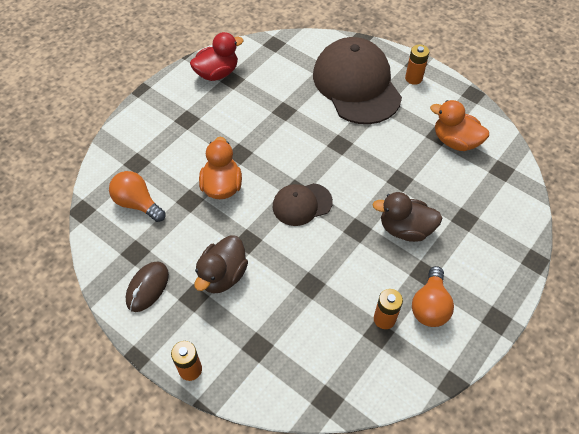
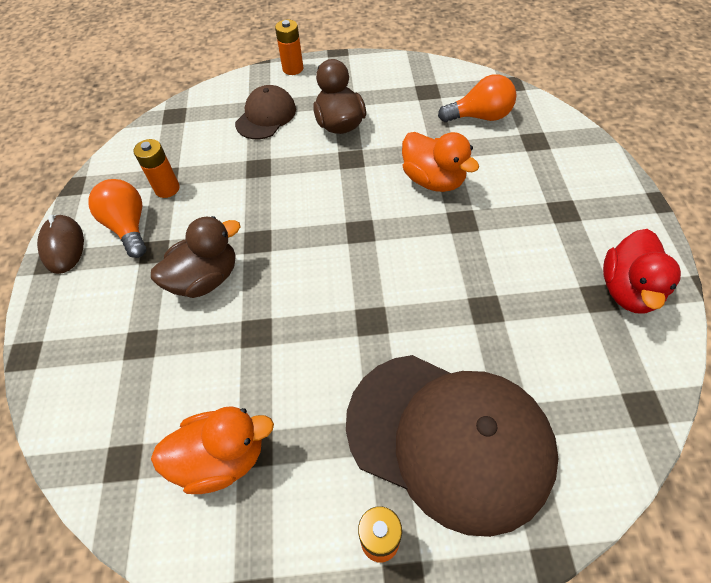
camera: 140 degrees right, 0 degrees up
(147, 287) = (385, 81): brown mouse -> brown mouse (63, 246)
(302, 204) = (338, 222): brown cap -> brown cap (266, 116)

